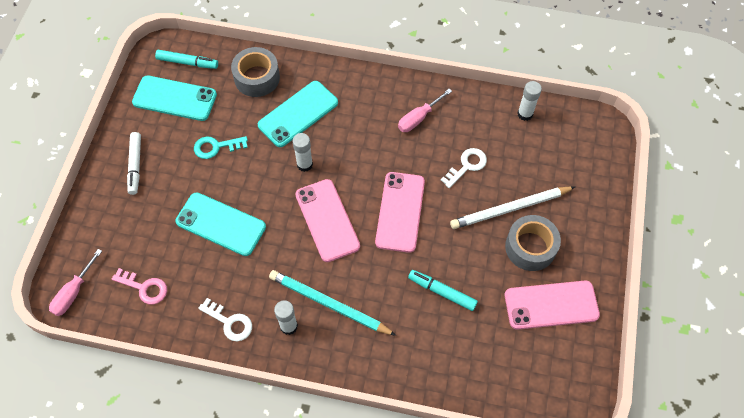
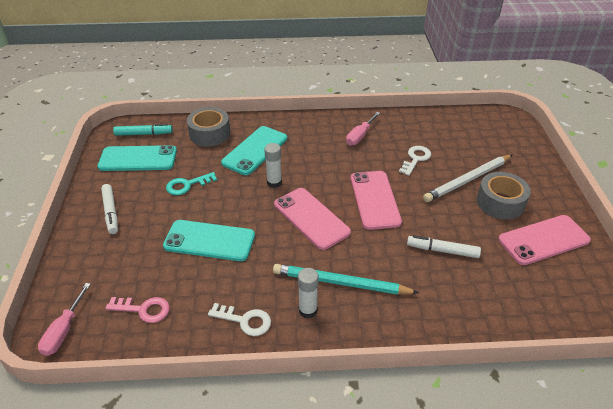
camera: 15 degrees left, 20 degrees down
(442, 292) = (442, 250): turquoise marker -> white marker
(525, 114) = (444, 120): white glue stick -> none

